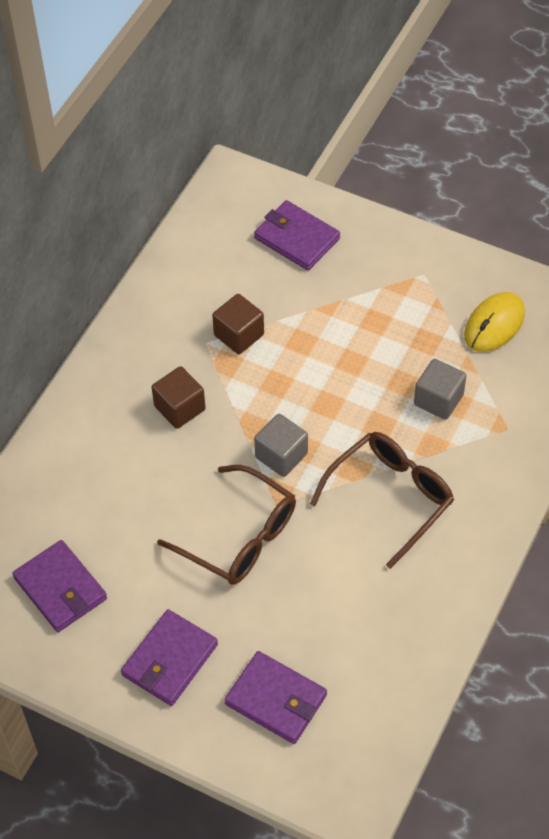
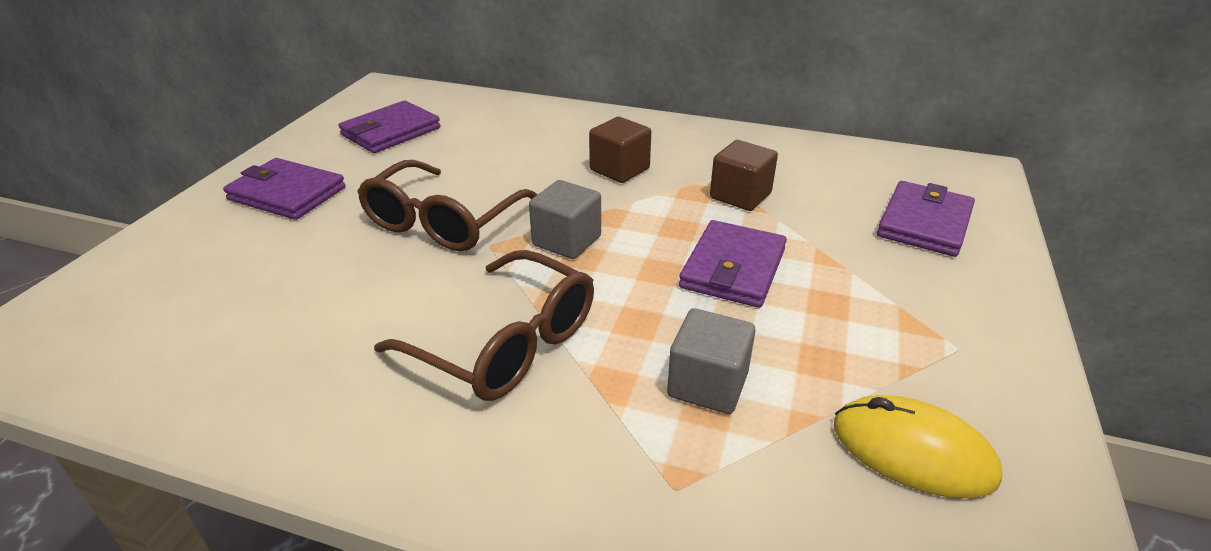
camera: 80 degrees right, 20 degrees down
(276, 699) = (200, 268): purple wallet -> purple wallet (733, 268)

